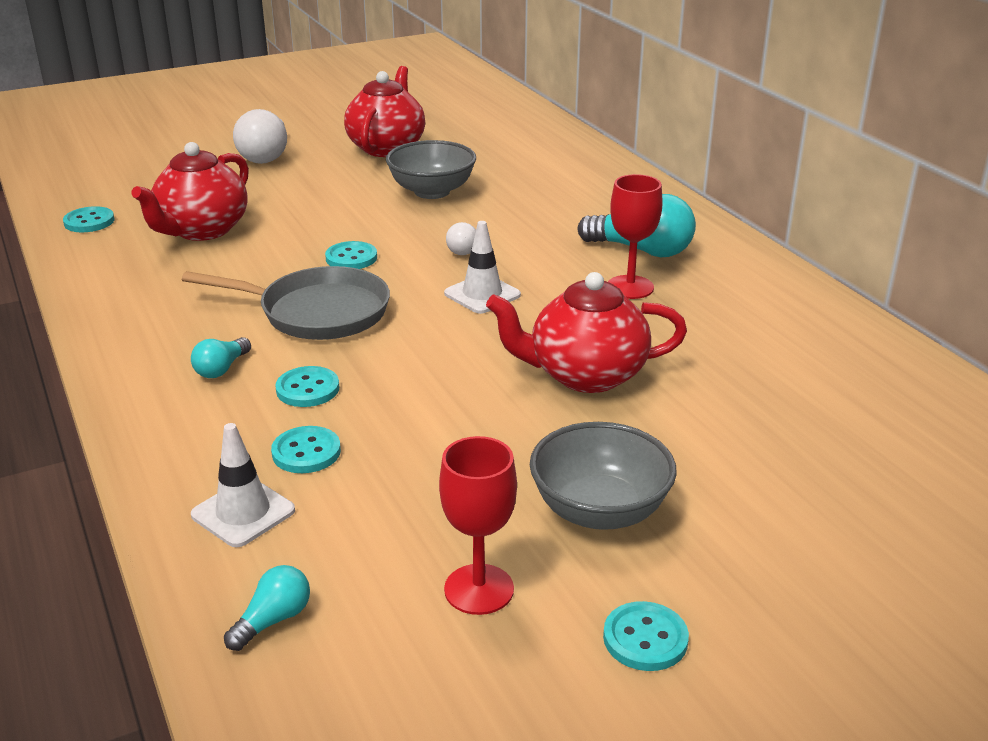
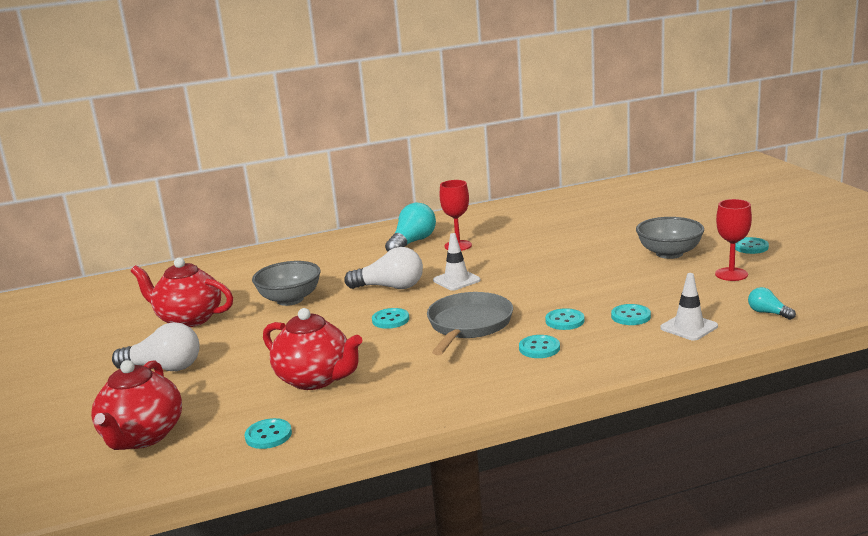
camera: 80 degrees left, 10 degrees down
(221, 369) = (539, 348): turquoise light bulb -> turquoise button
(462, 248) = (390, 287): white light bulb -> white light bulb, size x1.91
(585, 375) = (552, 256): red teapot -> red teapot (142, 437)

